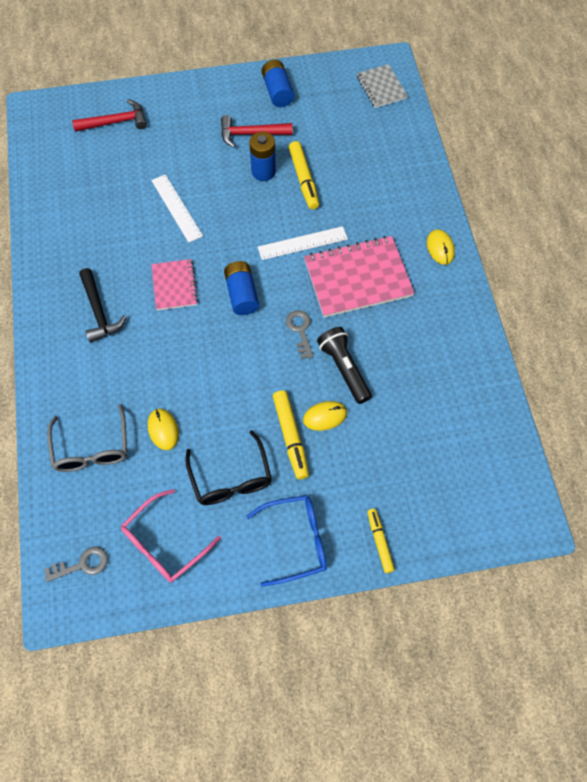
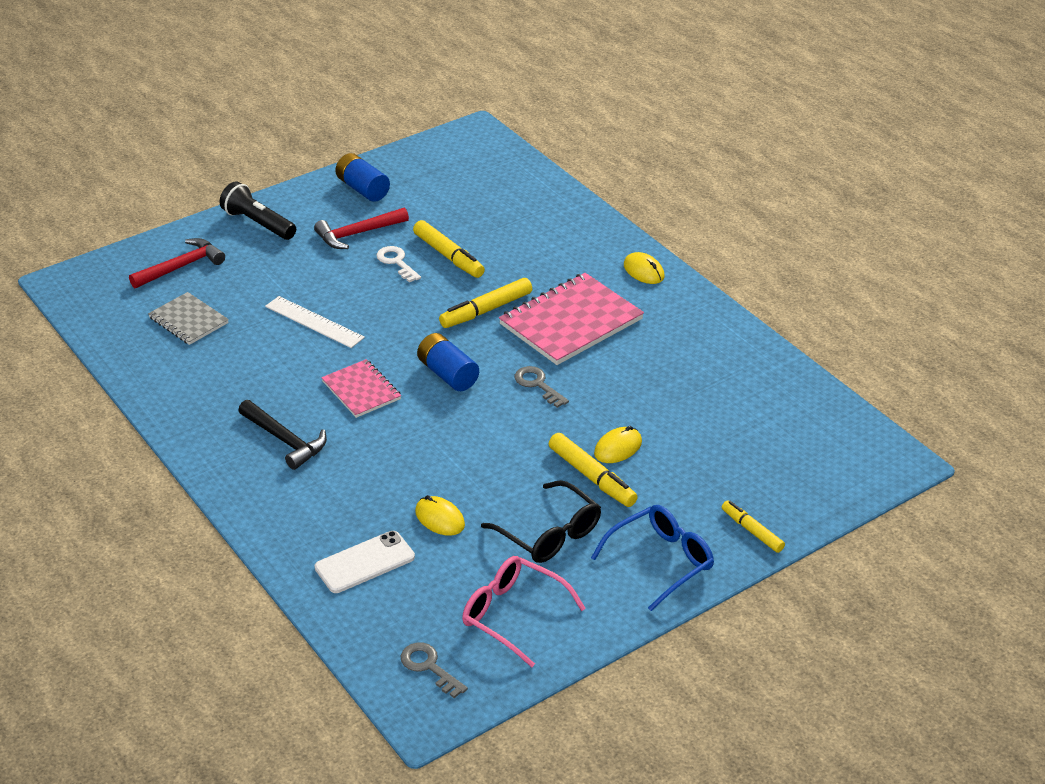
camera: 25 degrees left, 25 degrees down
(82, 564) = (429, 667): grey key -> grey key turned 90 degrees counterclockwise
(91, 448) = (365, 562): grey glasses -> white phone
(164, 543) = (513, 615): pink glasses -> pink glasses turned 105 degrees clockwise
(263, 172) = (396, 262): blue battery -> white key
(302, 243) = (486, 310): white ruler -> yellow marker
(344, 369) = (610, 401): black flashlight -> black flashlight (258, 223)
(381, 87) = (481, 155): grey notebook -> grey notebook (188, 320)

